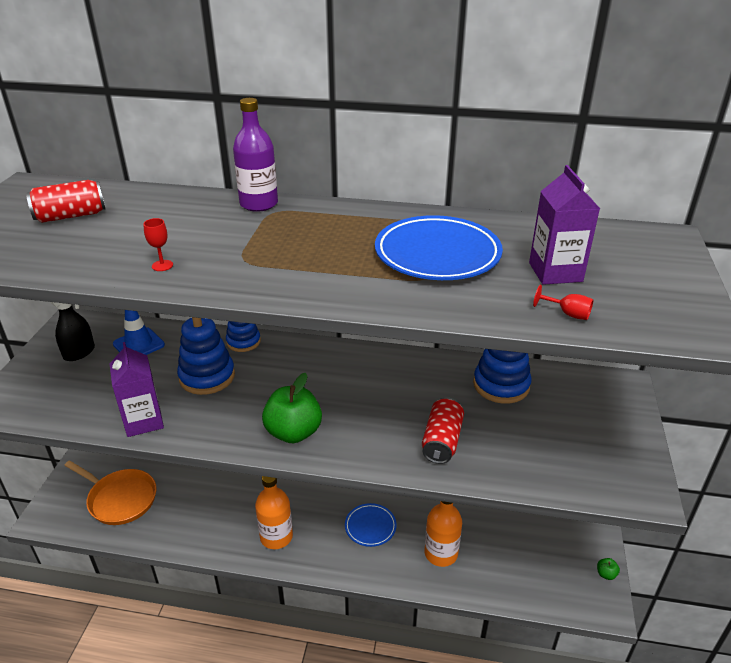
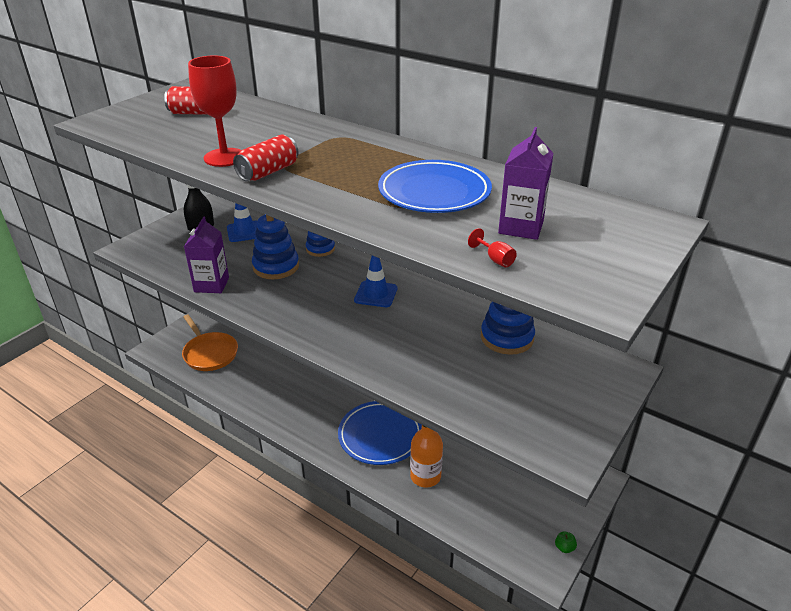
camera: 25 degrees right, 0 degrees up
(162, 265) = (224, 157): red goblet -> red goblet, size x2.50
(259, 204) = (333, 129): purple bottle -> none
(276, 537) = (303, 417): orange bottle -> none
(293, 432) = (309, 323): green apple -> none
(341, 377) = (376, 294): none -> blue traffic cone
(370, 527) = (380, 436): blue plate -> blue plate, size x1.82
(442, 441) = (420, 364): red can -> red can (268, 172)

